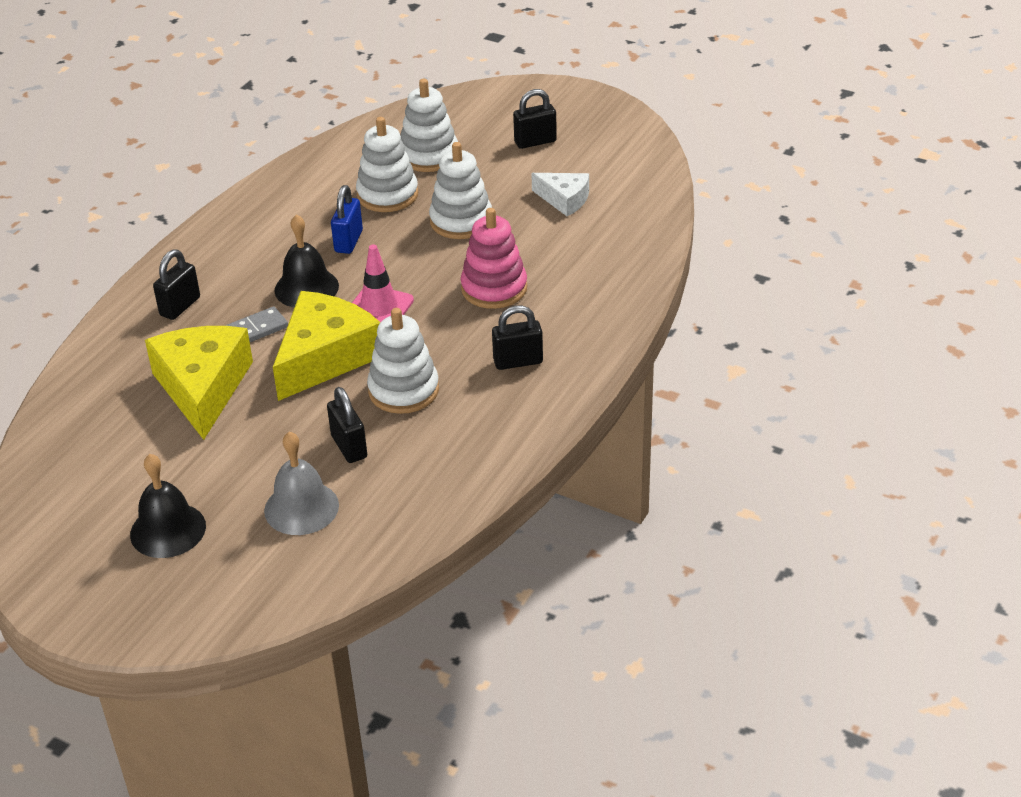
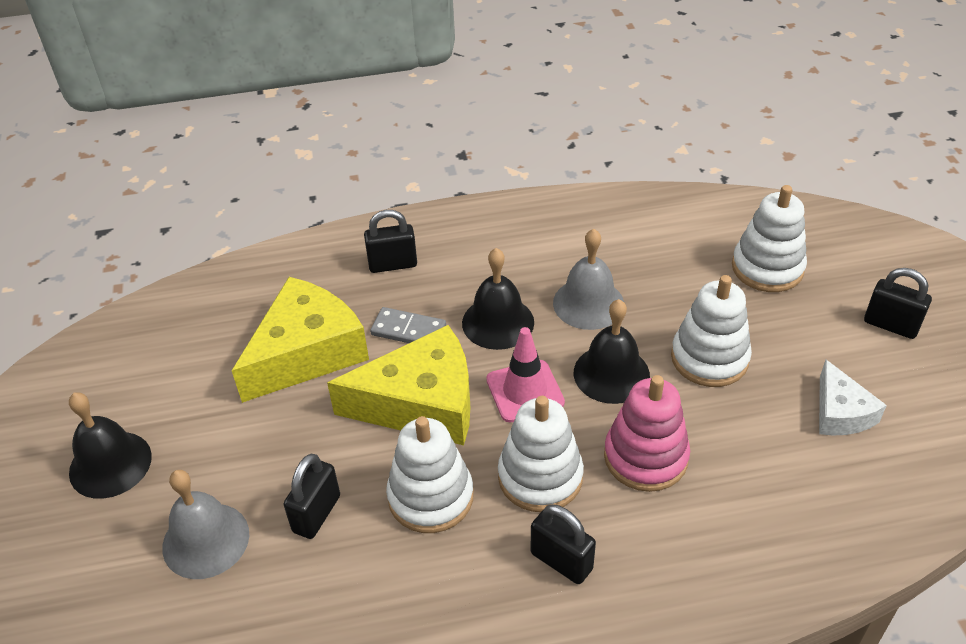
camera: 50 degrees right, 5 degrees up
(348, 241) = (588, 303): blue padlock -> grey bell
(387, 195) = (680, 281): white stacking toy -> white stacking toy (540, 477)
(417, 265) = (611, 374): none -> black bell

